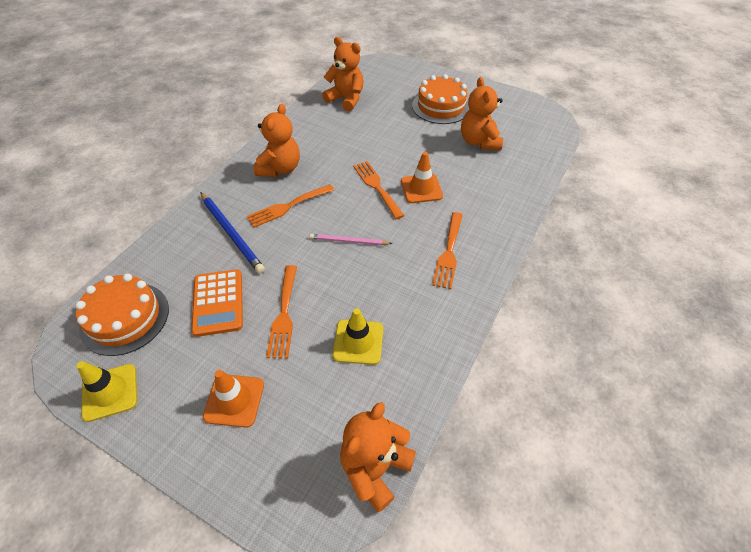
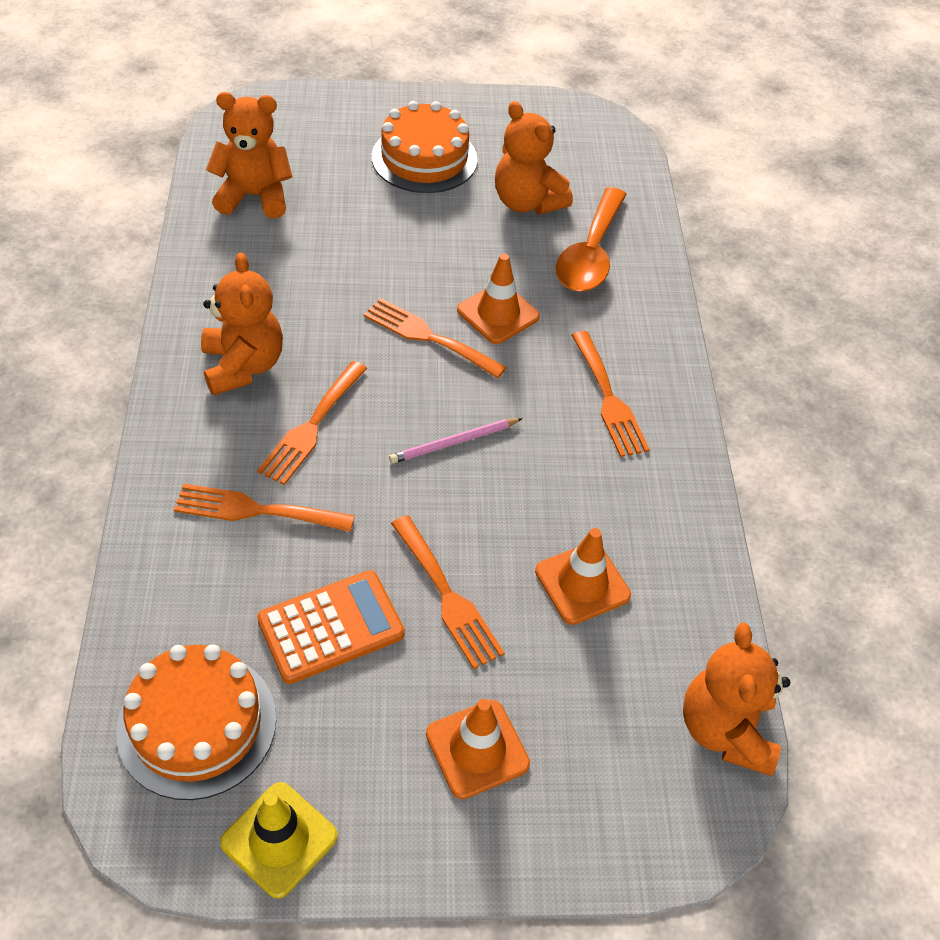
camera: 35 degrees left, 0 degrees up
(218, 302) = (331, 627): orange calculator -> orange calculator turned 75 degrees counterclockwise
(231, 233) = (255, 510): blue pencil -> orange fork
(358, 342) = (582, 583): yellow traffic cone -> orange traffic cone
(495, 177) = (590, 254): none -> orange spoon

